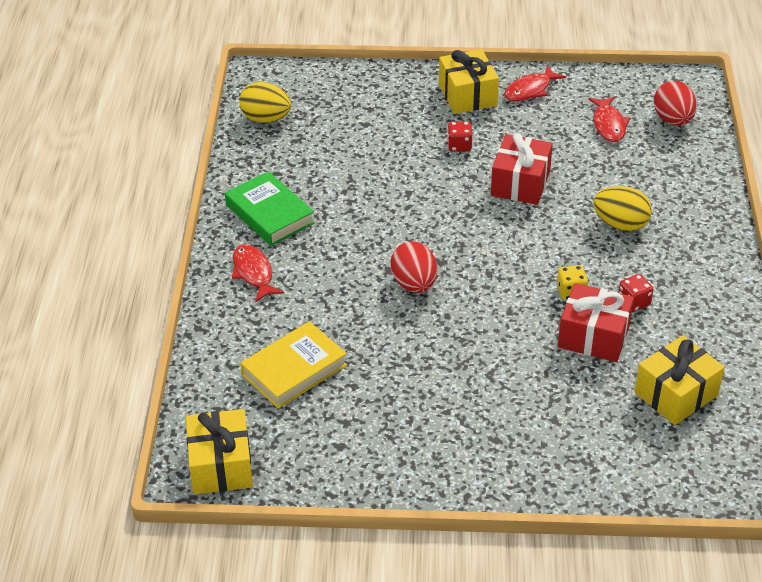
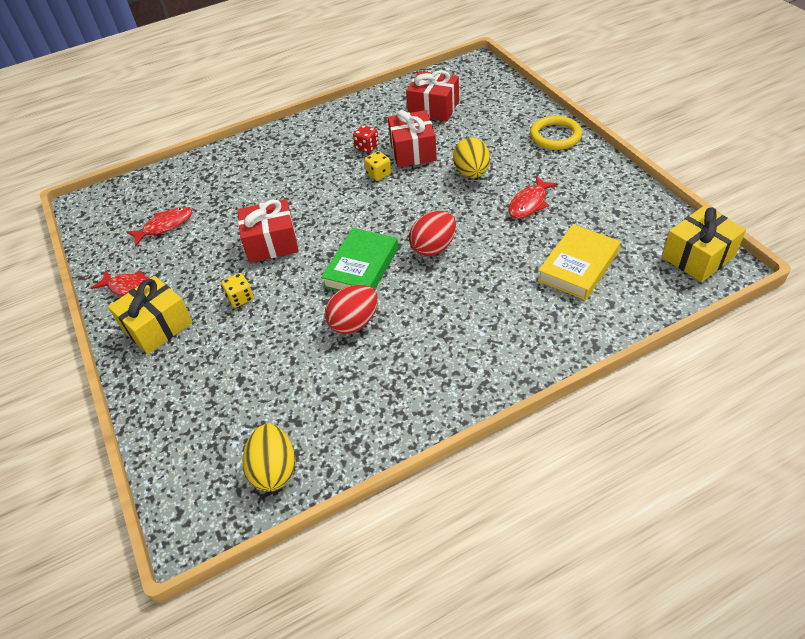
camera: 115 degrees left, 5 degrees up
(254, 273) = (503, 347): red fish -> red fish (529, 203)
(269, 214) = (421, 379): green book -> green book (361, 267)
(294, 370) = (578, 266): yellow book -> yellow book turned 75 degrees counterclockwise
(459, 146) = (240, 298): red dice -> yellow dice
(518, 476) = (555, 136): none -> yellow ring
(620, 224) = (289, 179): yellow egg -> yellow egg (471, 173)
(673, 120) = (143, 197): red egg -> red egg (354, 323)
(676, 394) = (433, 108): yellow gift -> red gift

